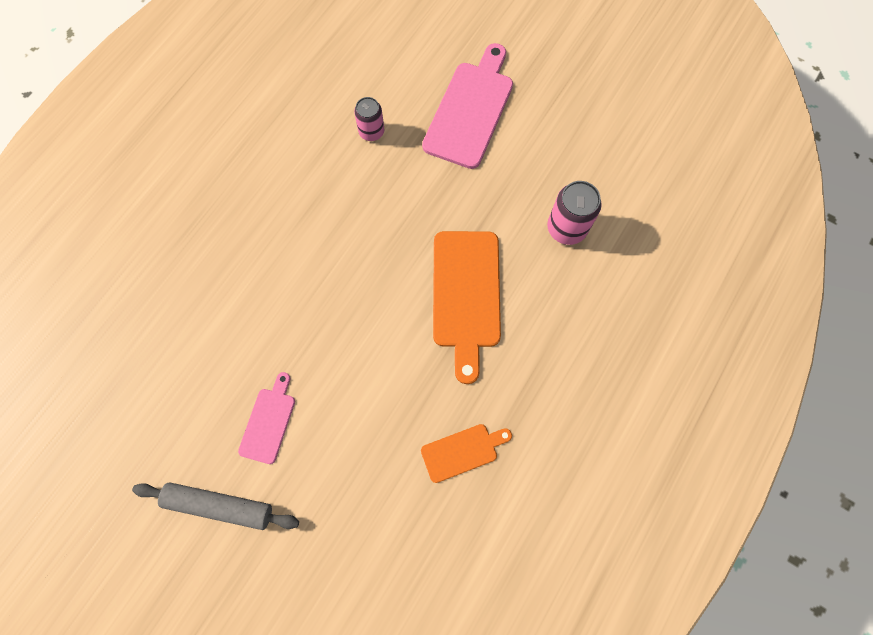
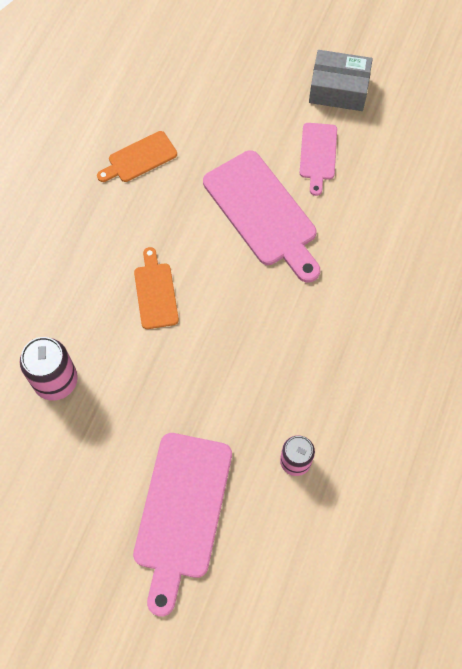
camera: 170 degrees right, 5 degrees down
(220, 505) = (338, 89): grey rolling pin -> grey box
(344, 362) = (263, 213): none -> pink cutting board
(466, 295) = (155, 292): orange cutting board -> orange cutting board, size x0.54

